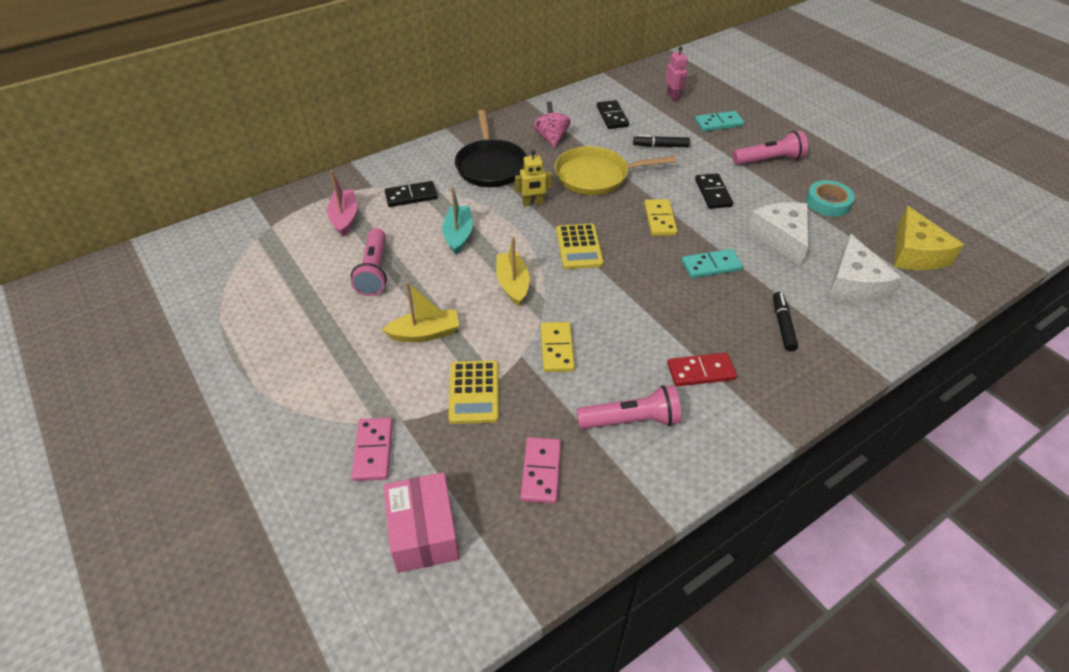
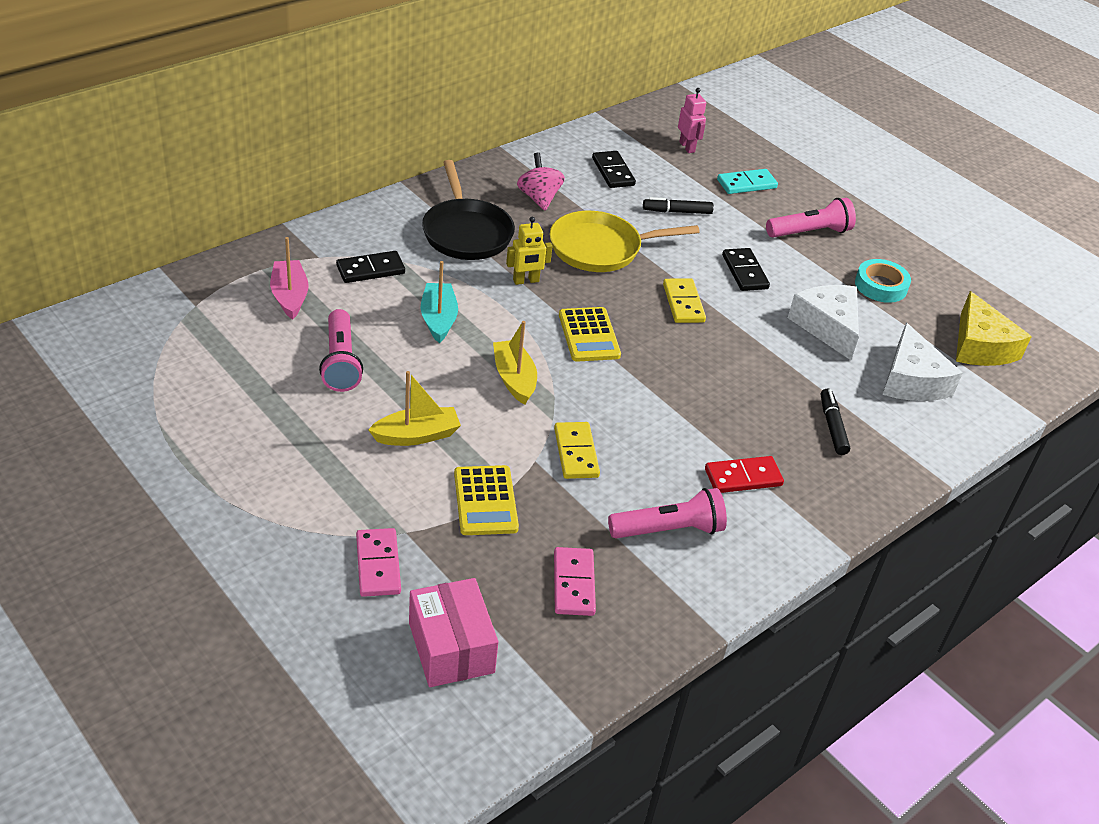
camera: 10 degrees left, 5 degrees down
(711, 266) = (747, 359): turquoise domino -> none

